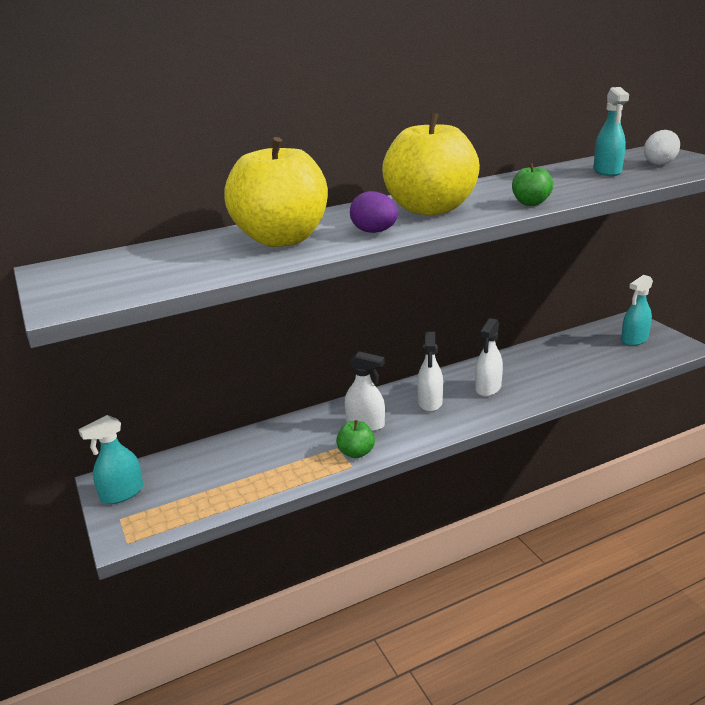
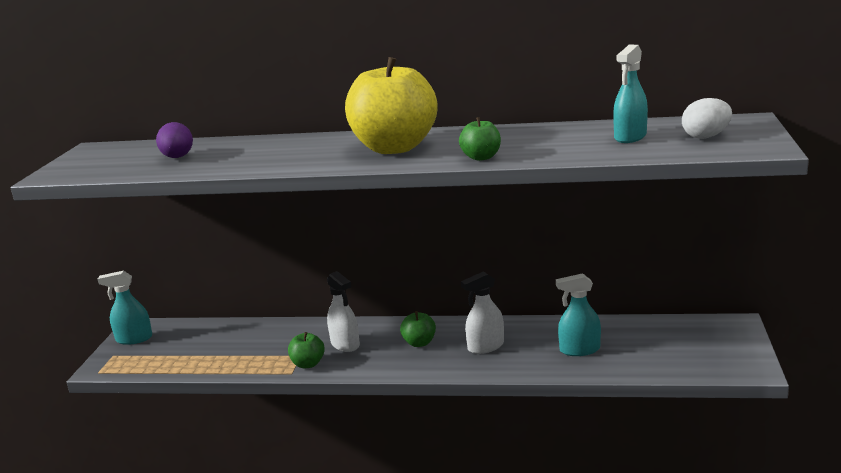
camera: 35 degrees right, 5 degrees down
(282, 239) = (246, 153): yellow apple -> none
(374, 232) = (313, 160): purple egg -> purple egg (178, 157)
(430, 402) = (419, 343): white spray bottle -> green apple
(634, 340) = (704, 345): turquoise spray bottle -> turquoise spray bottle (579, 350)

